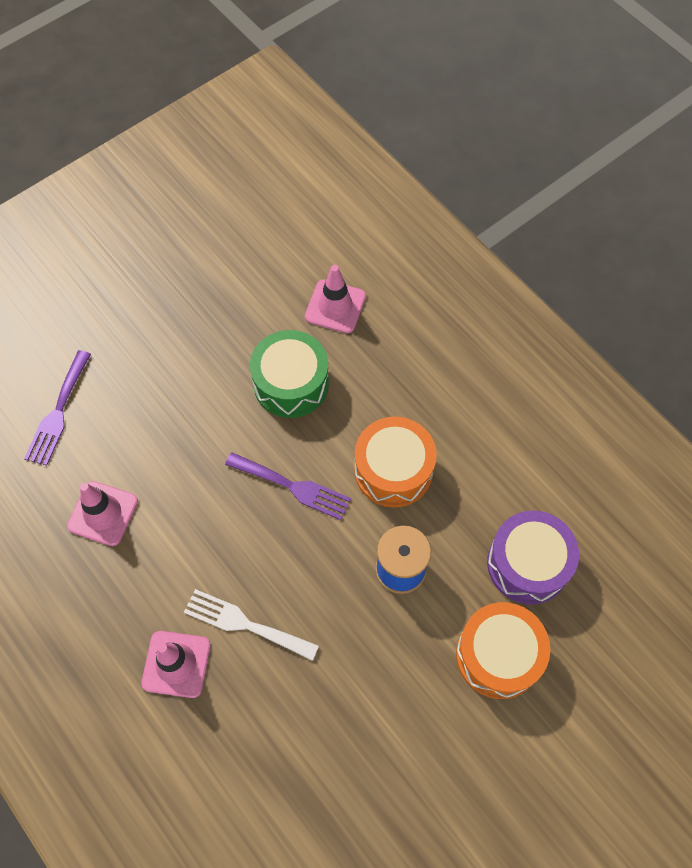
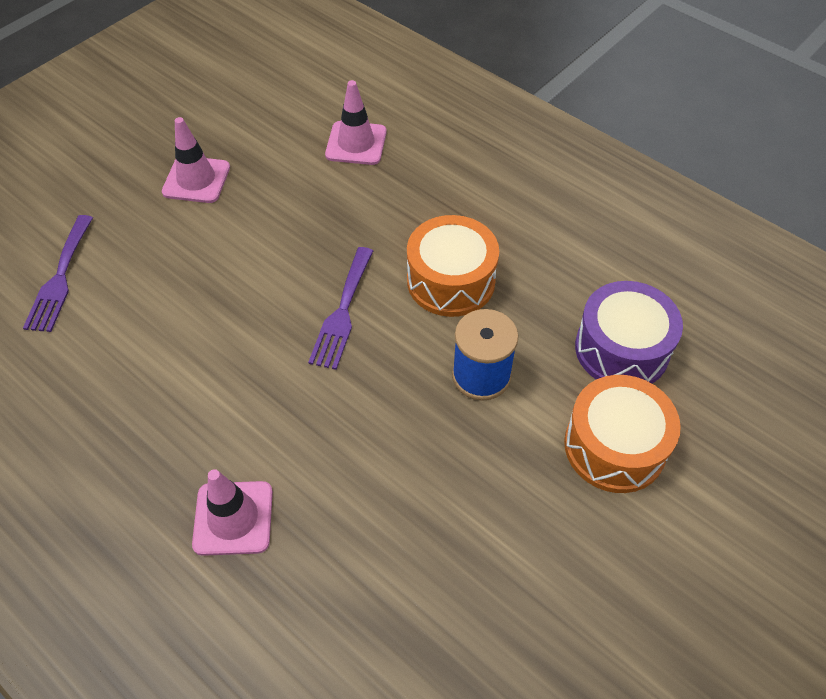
camera: 10 degrees left, 10 degrees down
(103, 513) = (123, 370): pink traffic cone -> pink traffic cone (196, 180)
(245, 624) = (310, 460): white fork -> none
(291, 383) = (321, 216): green drum -> none
(293, 487) = (342, 312): purple fork -> purple fork turned 90 degrees clockwise

